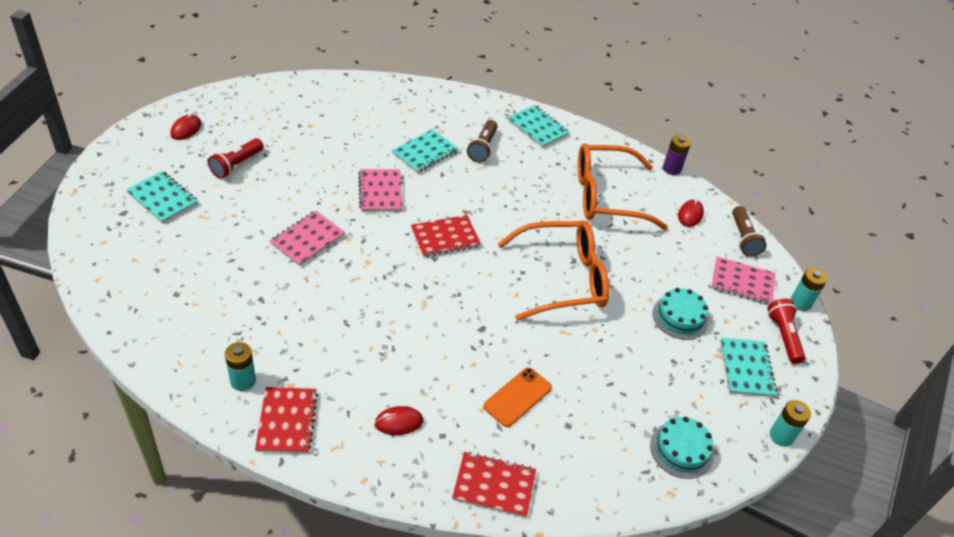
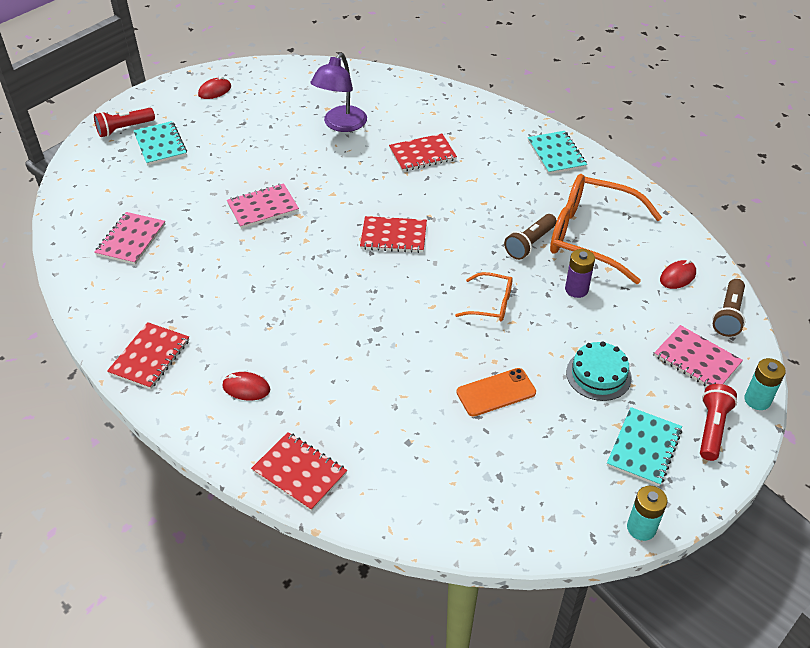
camera: 30 degrees right, 0 degrees up
(236, 165) = (239, 130): red flashlight -> red flashlight (124, 129)
(243, 381) = (134, 312): turquoise battery -> none
(333, 139) = (341, 125): none -> purple lamp
(380, 192) = (356, 181): pink notebook -> pink notebook (131, 240)
(425, 152) = (422, 154): turquoise notebook -> red notebook
(483, 148) = (485, 162): brown flashlight -> brown flashlight (530, 244)
(517, 397) = (373, 400): orange phone -> orange phone (496, 392)
(563, 278) = (491, 304): orange glasses -> orange glasses, size x0.49
(671, 169) = (685, 225): purple battery -> purple battery (576, 289)
(681, 450) = (515, 504): turquoise cake -> none

